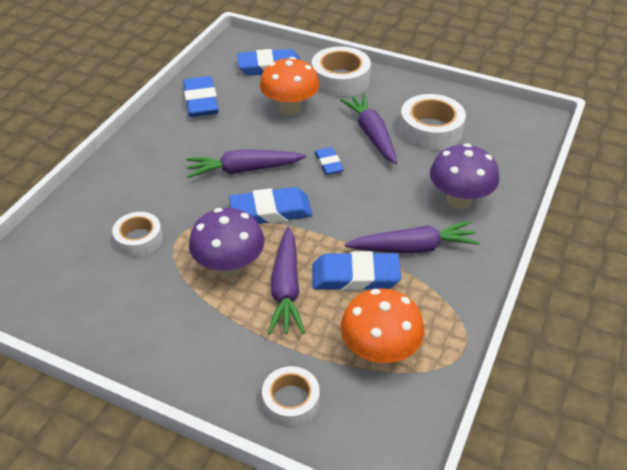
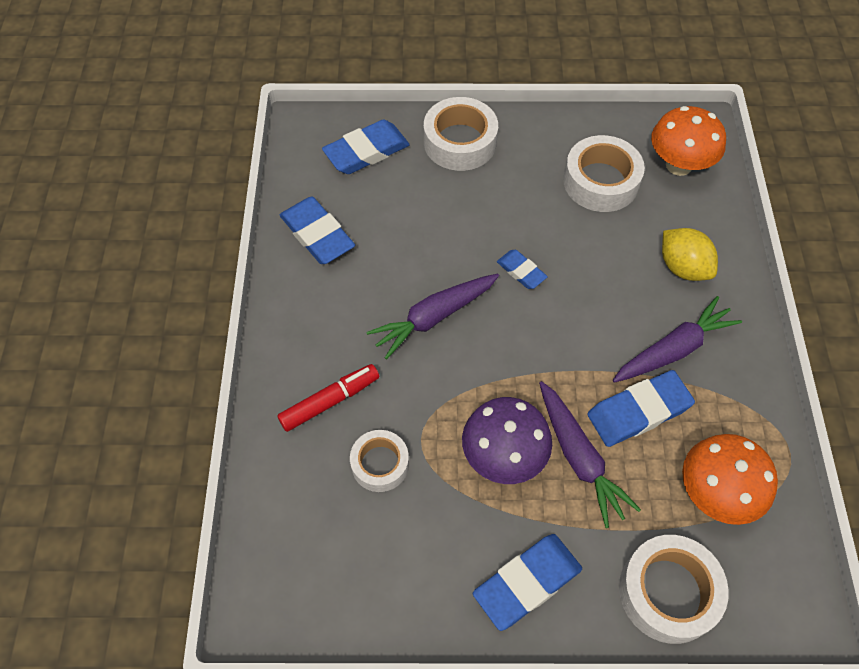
camera: 25 degrees left, 15 degrees up
(134, 192) = (330, 401): none -> red marker
(271, 211) = (500, 363): blue eraser -> blue eraser (527, 583)
(290, 108) = (429, 207): orange mushroom -> orange mushroom (678, 165)
(291, 401) = (668, 592): white tape -> white tape, size x1.57
(371, 134) = (542, 211): purple carrot -> none
(459, 200) = (683, 267): purple mushroom -> yellow lemon

